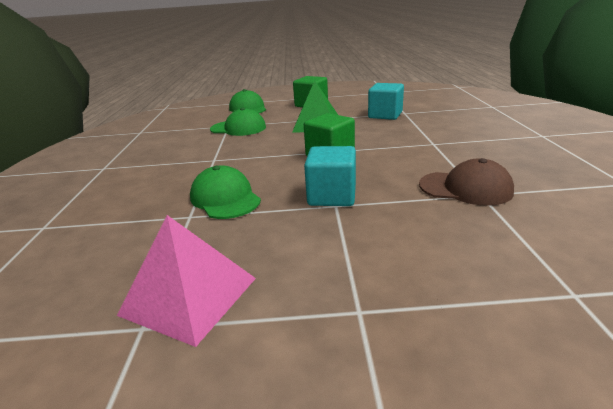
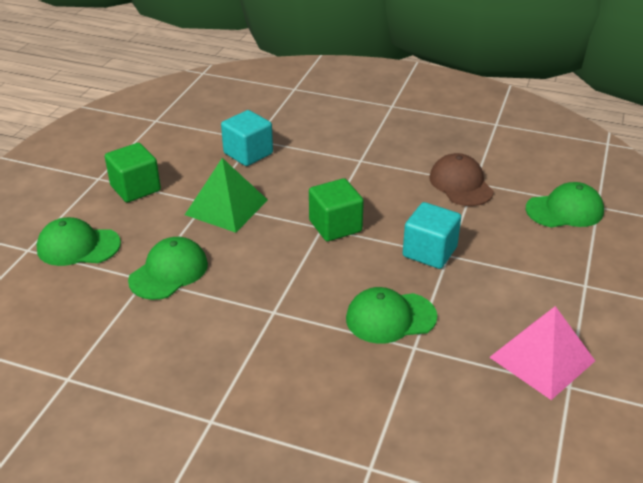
camera: 70 degrees left, 10 degrees up
(465, 188) = (460, 184): brown cap -> brown cap turned 60 degrees counterclockwise
(517, 264) = (565, 210): none -> green cap

